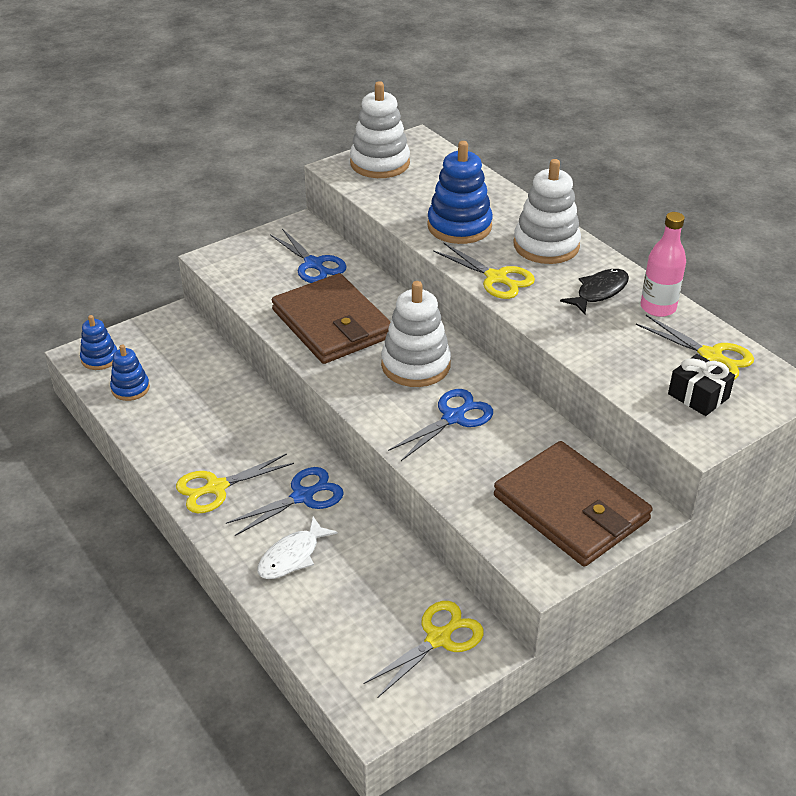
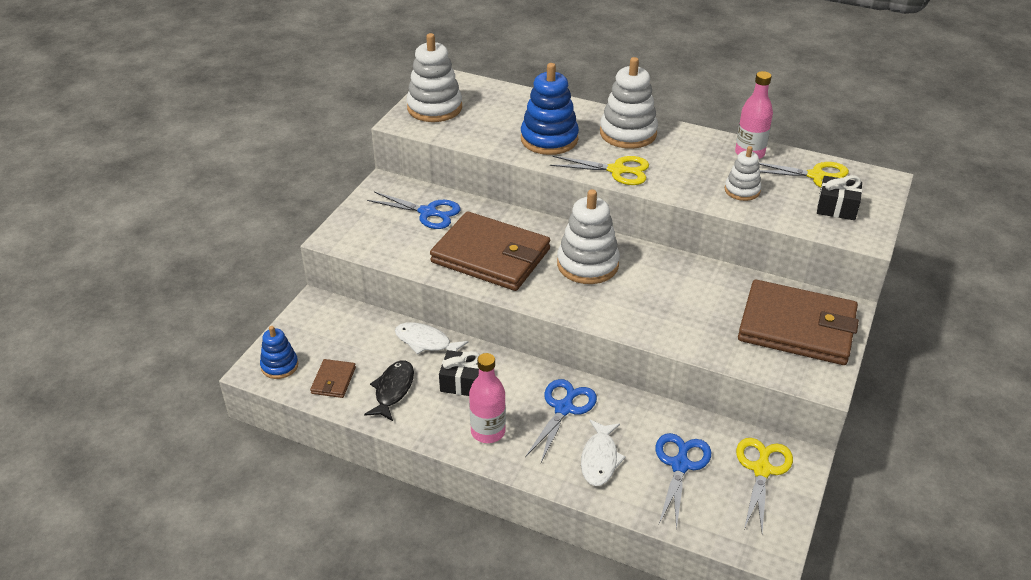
camera: 30 degrees left, 0 degrees up
(130, 388) = (333, 380): blue stacking toy -> brown wallet
(216, 487) = (488, 431): yellow scissors -> pink bottle
(235, 435) = (462, 382): none -> black gift
(236, 386) = (426, 342): none -> white fish
(453, 418) = (654, 294): blue scissors -> blue scissors (680, 465)
(599, 292) = (699, 156): black fish -> black fish (393, 390)
(609, 342) = (742, 190): none -> white stacking toy

